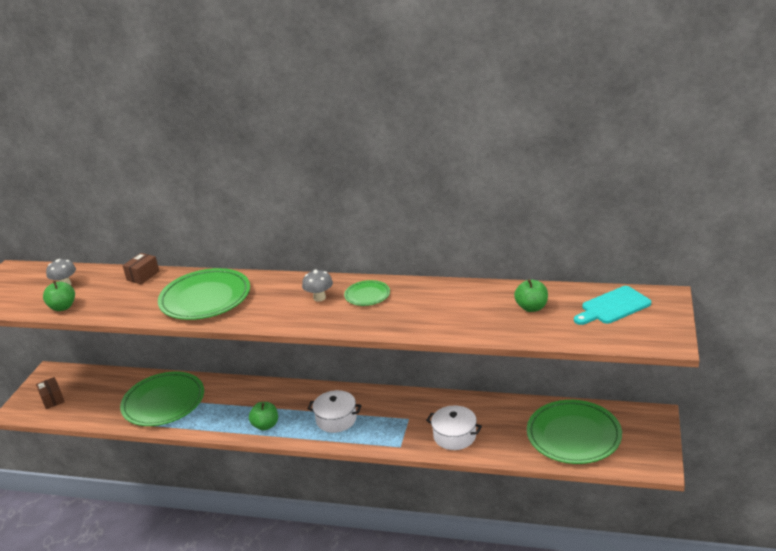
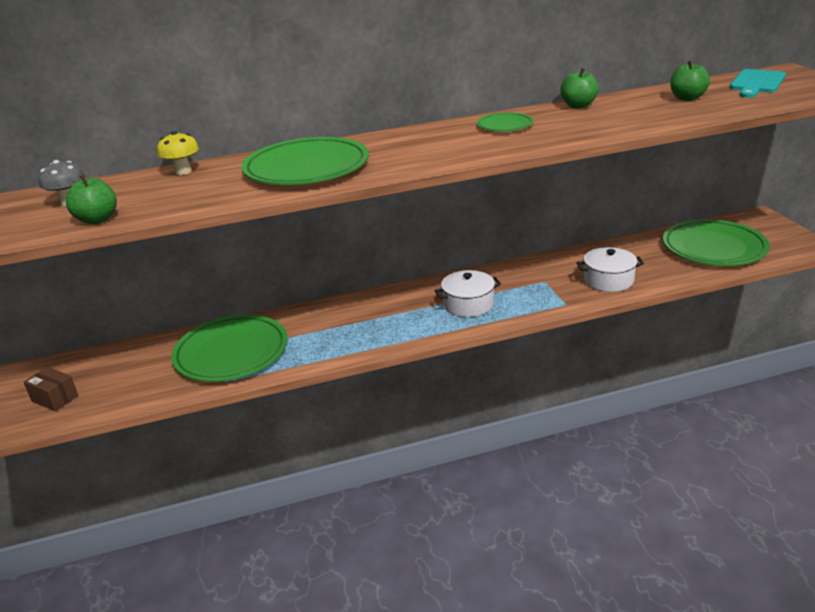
camera: 30 degrees left, 0 degrees up
(143, 276) = (183, 171): brown box -> yellow mushroom
(265, 425) = (392, 333): green apple -> green apple (578, 106)
(319, 298) = (453, 138): grey mushroom -> none

